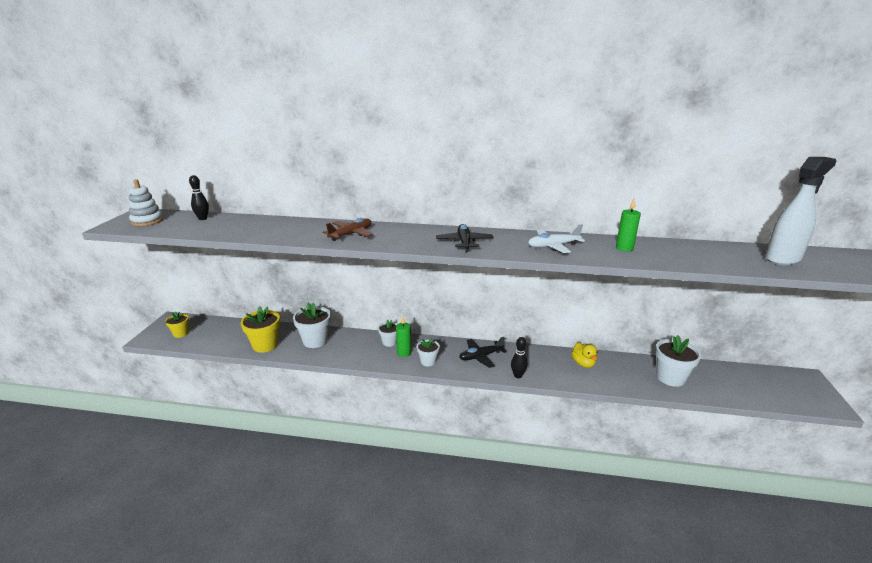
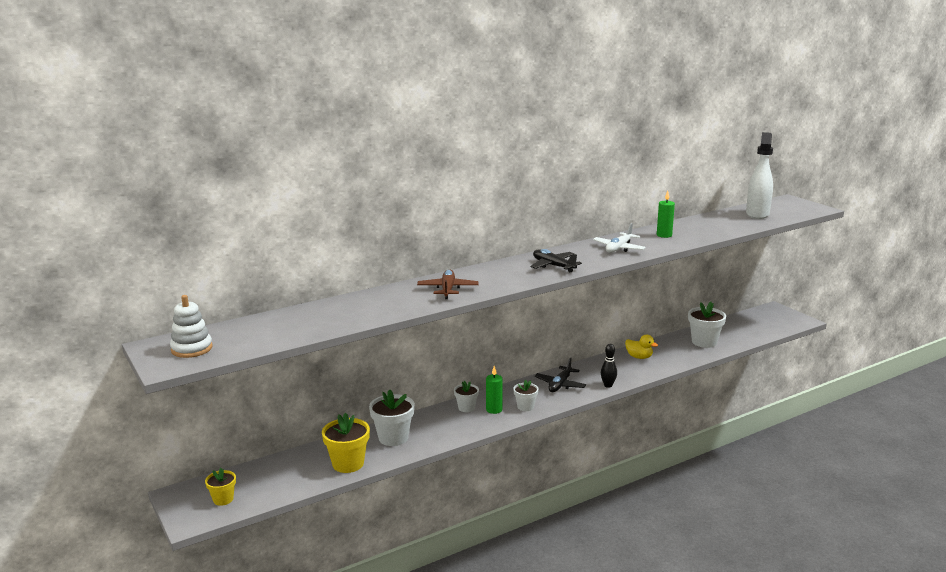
camera: 40 degrees left, 5 degrees down
(203, 218) = (253, 325): black bowling pin -> none

